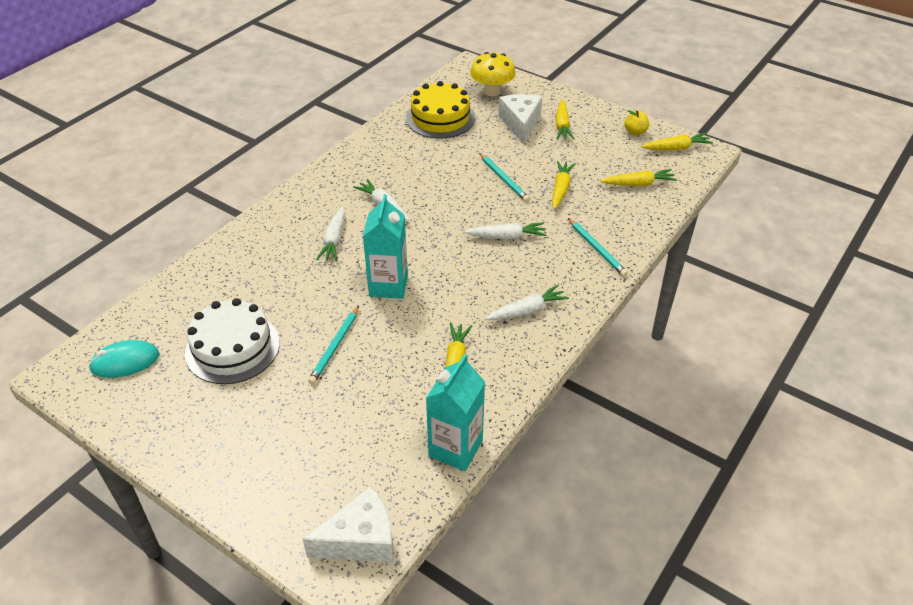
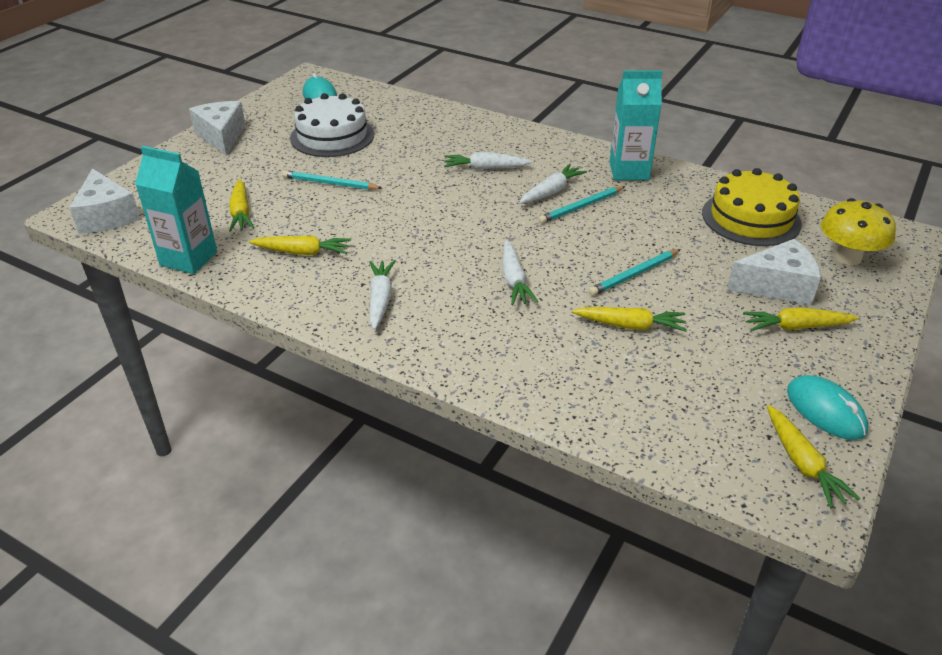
camera: 85 degrees right, 5 degrees down
(197, 450) = (222, 136): none -> white cheese
(388, 285) = (417, 205): turquoise carton -> turquoise carton (629, 171)
(527, 310) = (380, 299): white carrot -> white carrot turned 150 degrees counterclockwise
(597, 249) = (504, 359): turquoise pencil -> turquoise pencil (581, 207)
(635, 132) = (825, 411): yellow apple -> turquoise mouse
(638, 184) = (673, 408): yellow carrot -> yellow carrot (241, 212)

